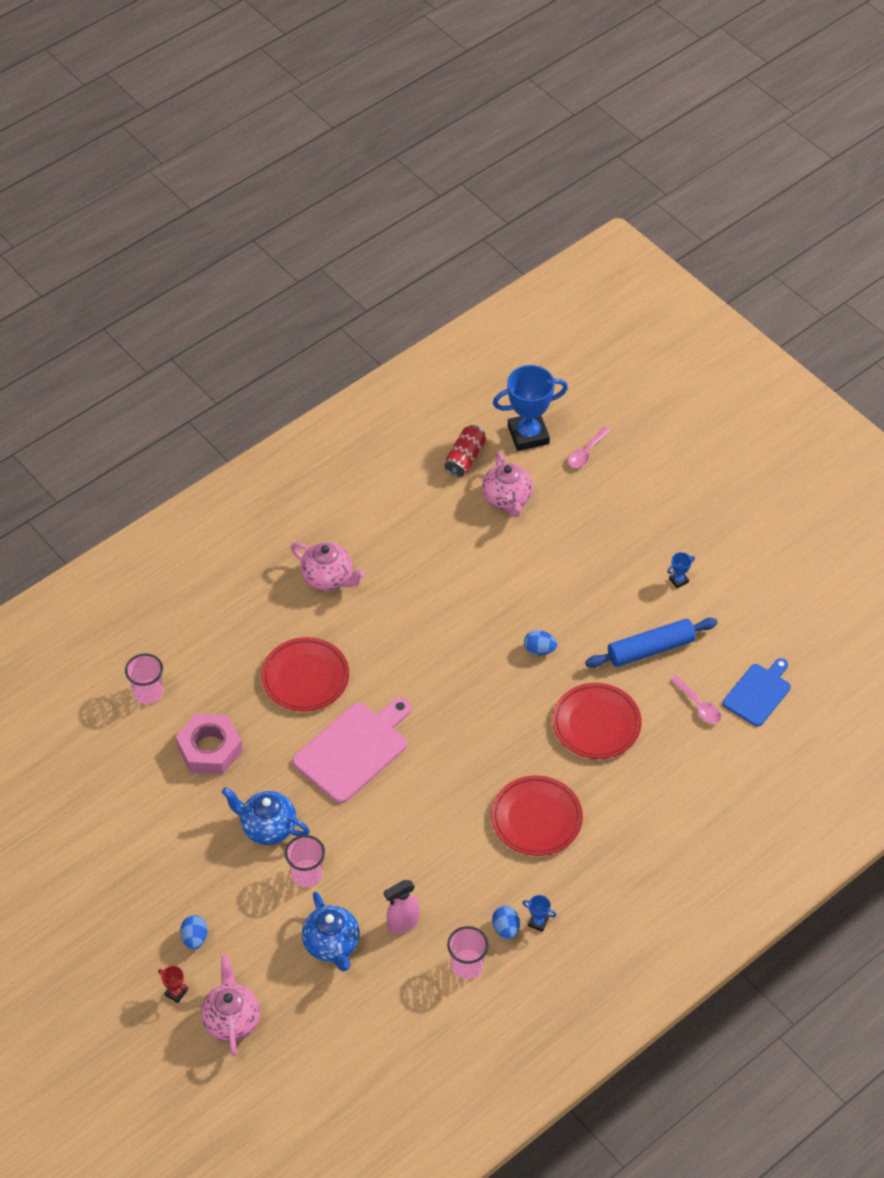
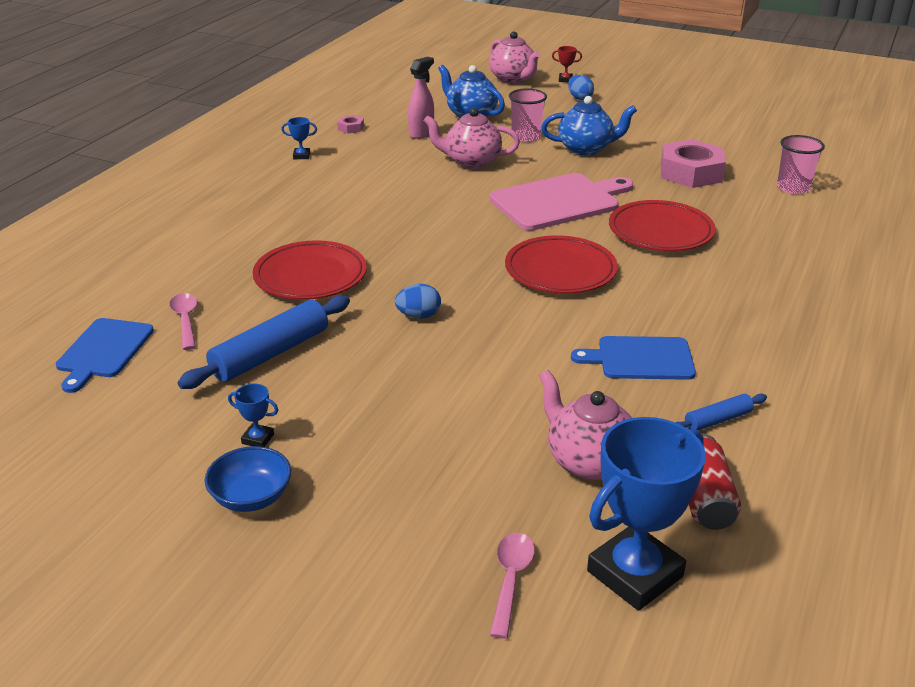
camera: 155 degrees right, 20 degrees down
(328, 578) = (732, 308): pink teapot -> pink teapot (471, 162)
(353, 749) = (558, 201): pink cutting board -> pink cutting board turned 135 degrees counterclockwise
(417, 499) = (718, 420): none -> blue rolling pin
(423, 558) = (640, 359): none -> blue cutting board
(467, 965) = (351, 128): pink cup -> pink nut
(506, 928) = (329, 148): blue egg -> none
(536, 818) = (339, 204): red plate -> red plate (560, 270)
(678, 580) = (258, 439): blue trophy -> blue trophy turned 75 degrees clockwise
(693, 542) = (251, 497): none -> blue bowl
(698, 705) = (185, 320): pink spoon -> pink spoon turned 45 degrees clockwise

